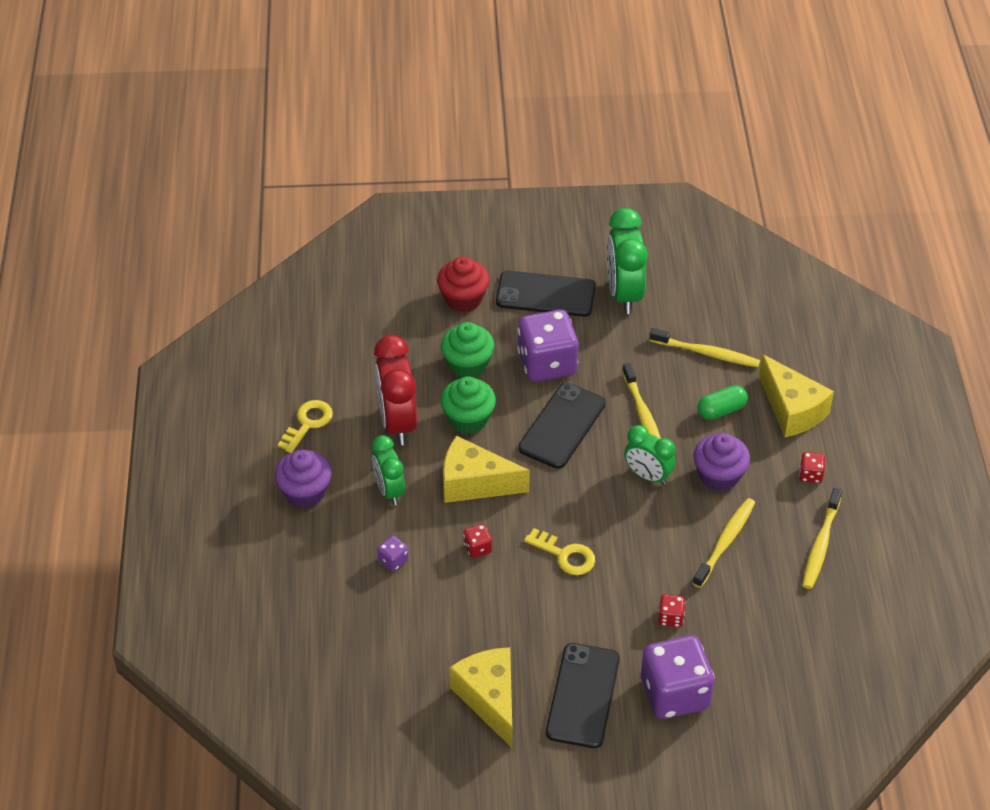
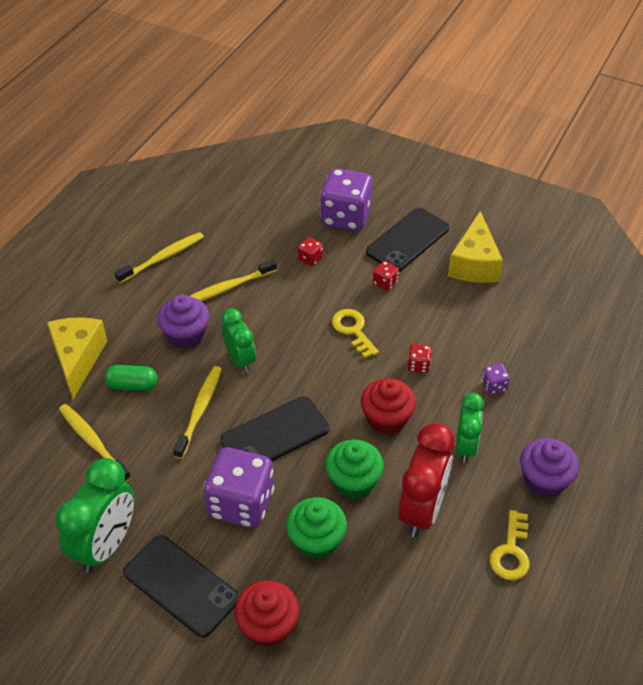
camera: 150 degrees left, 0 degrees up
(308, 423) = (511, 551): yellow key -> yellow key turned 45 degrees counterclockwise
(474, 483) = (386, 419): yellow cheese -> red cupcake
(810, 475) = (119, 305): red dice -> red dice (385, 283)

